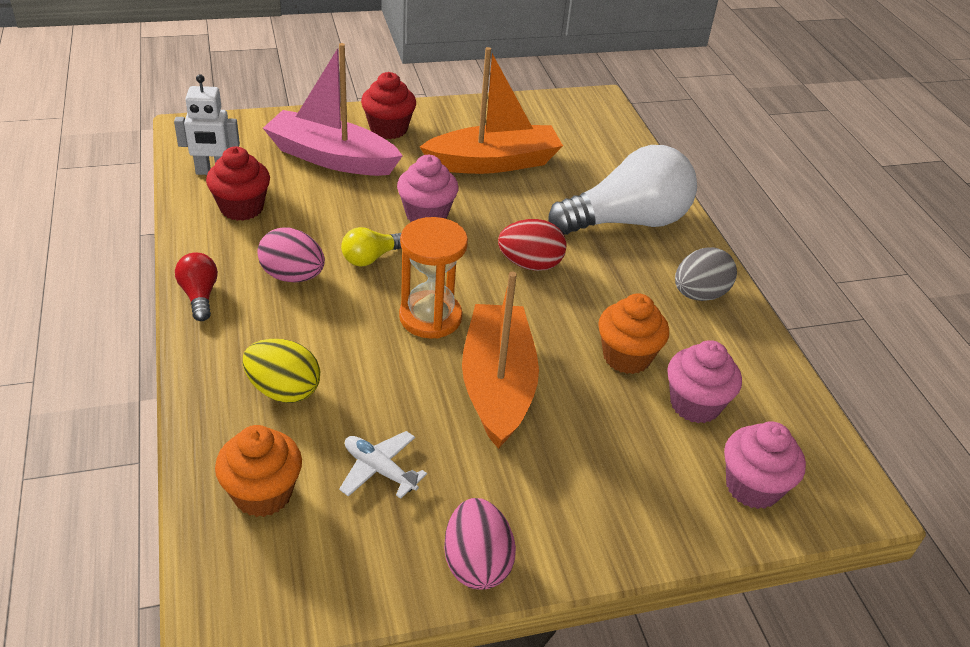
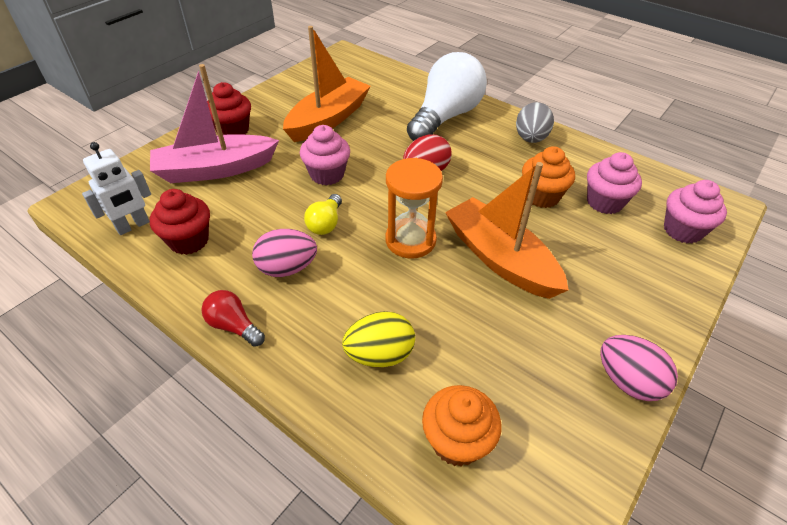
camera: 35 degrees left, 5 degrees up
(379, 470) = (505, 364): white plane -> none

